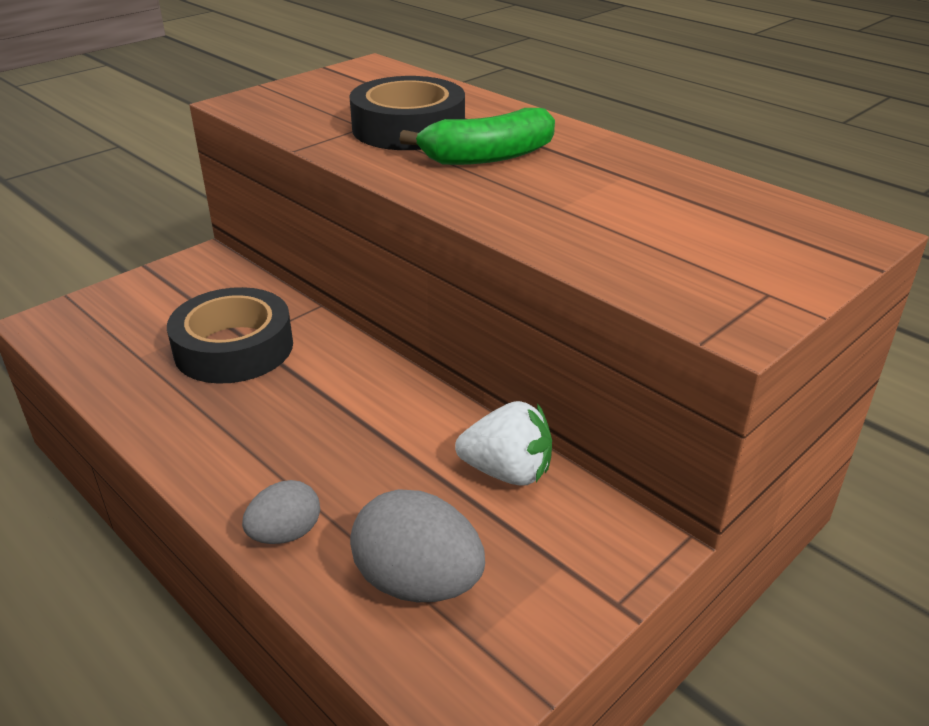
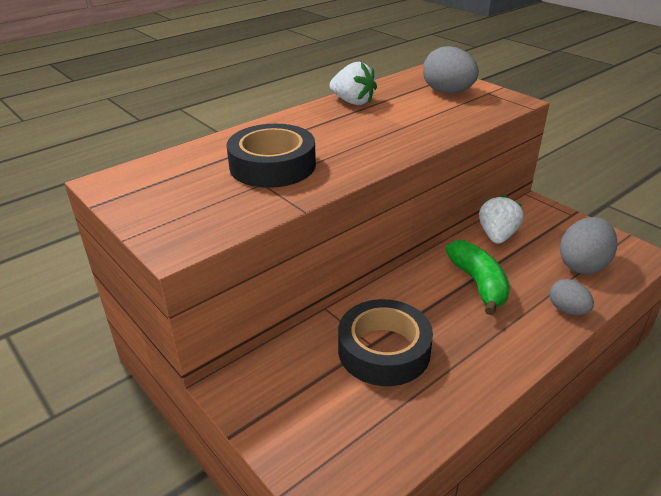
camera: 85 degrees left, 0 degrees up
(488, 157) = (332, 141): green banana -> green banana (478, 283)
(643, 166) = (353, 102): none -> white strawberry
(740, 248) = (447, 92): none -> grey egg

